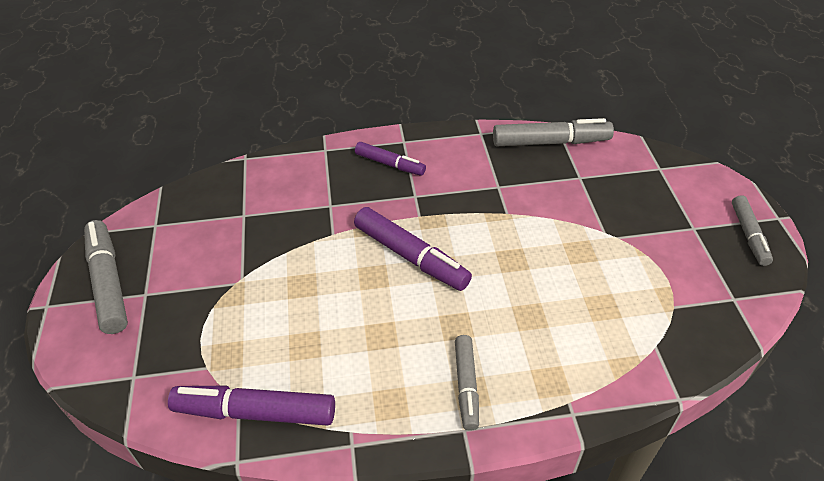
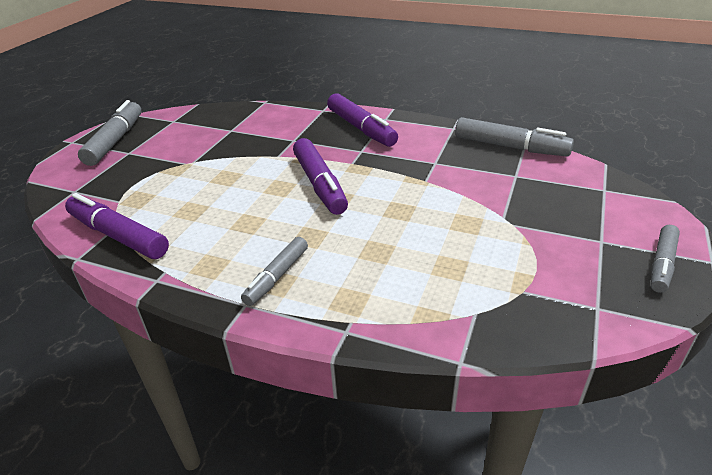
camera: 30 degrees right, 10 degrees down
(390, 164) = (361, 128): purple marker -> purple marker, size x1.59

